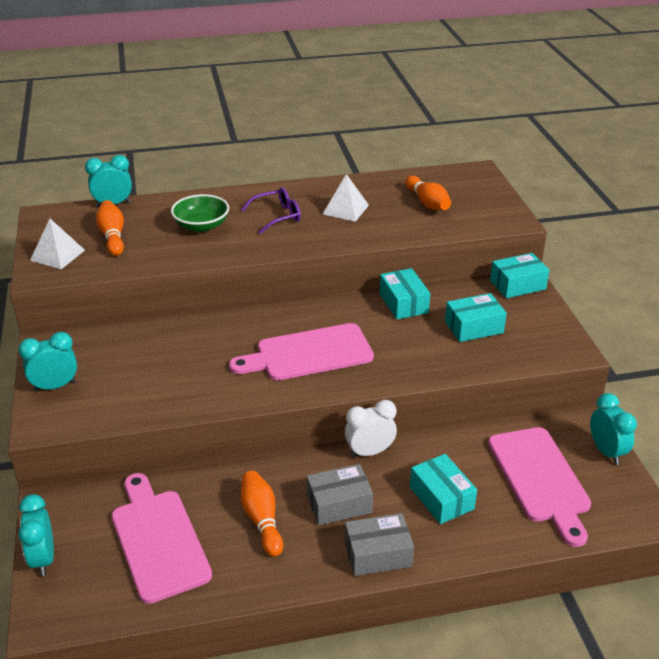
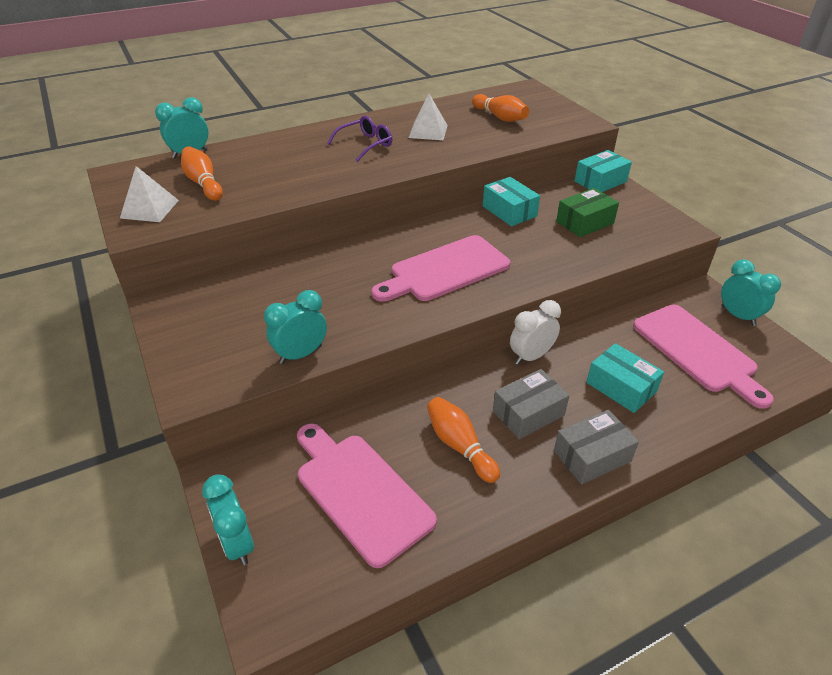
camera: 15 degrees left, 5 degrees up
(55, 386) = (190, 347): turquoise clock -> turquoise clock (300, 354)
(201, 226) = (293, 162): green bowl -> none
(474, 327) = (584, 222): turquoise box -> green box

